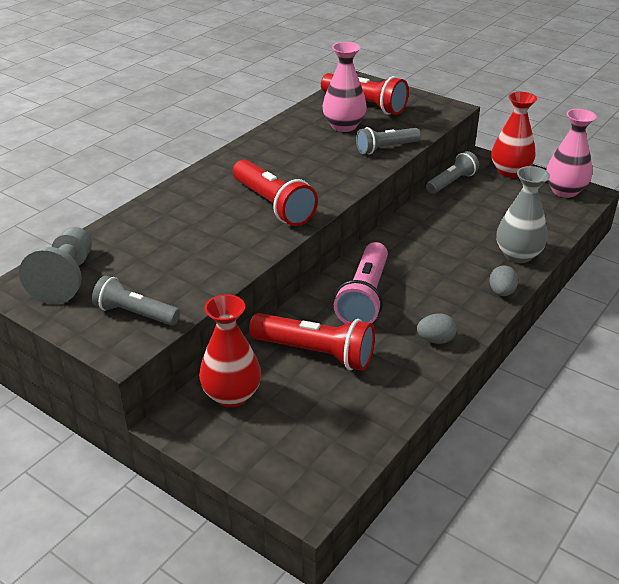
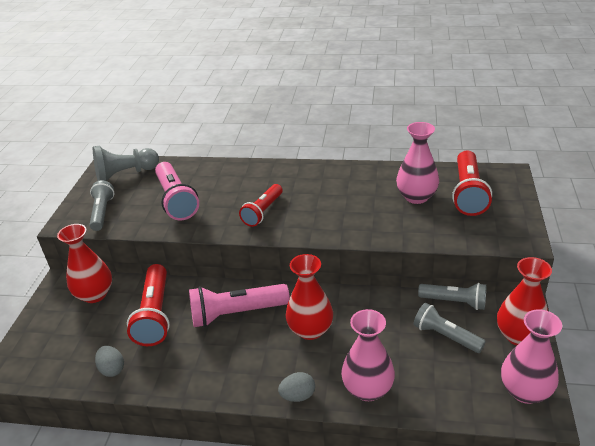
camera: 65 degrees right, 0 degrees up
(180, 253) = (176, 200): none -> pink flashlight
(273, 205) = (263, 212): red flashlight -> red flashlight, size x0.66
(386, 148) = (402, 231): grey flashlight -> grey flashlight (445, 336)
(425, 261) = (310, 330): none -> red vase
(435, 340) = (204, 374): grey egg -> grey egg (112, 369)
(518, 255) = (367, 389): grey vase -> pink vase

